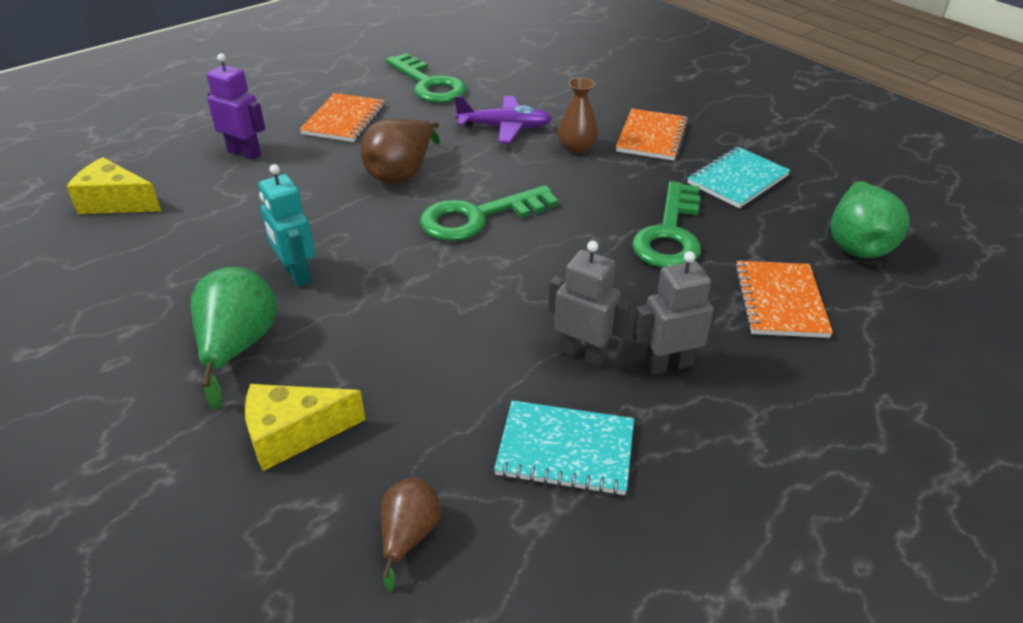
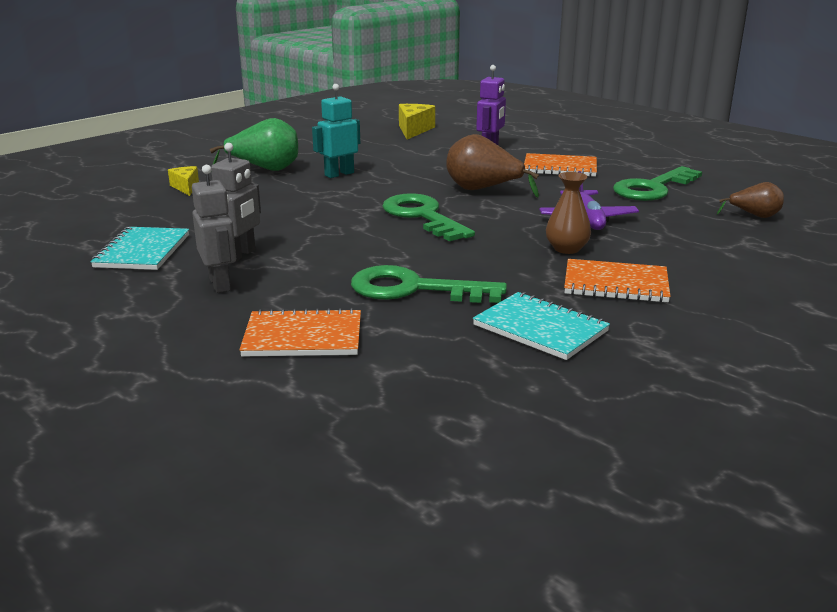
camera: 85 degrees right, 15 degrees down
(293, 434) = (186, 187): yellow cheese -> yellow cheese, size x0.63
(409, 536) = (95, 216): brown pear -> brown pear (754, 216)
(856, 243) = (417, 393): green pear -> none

